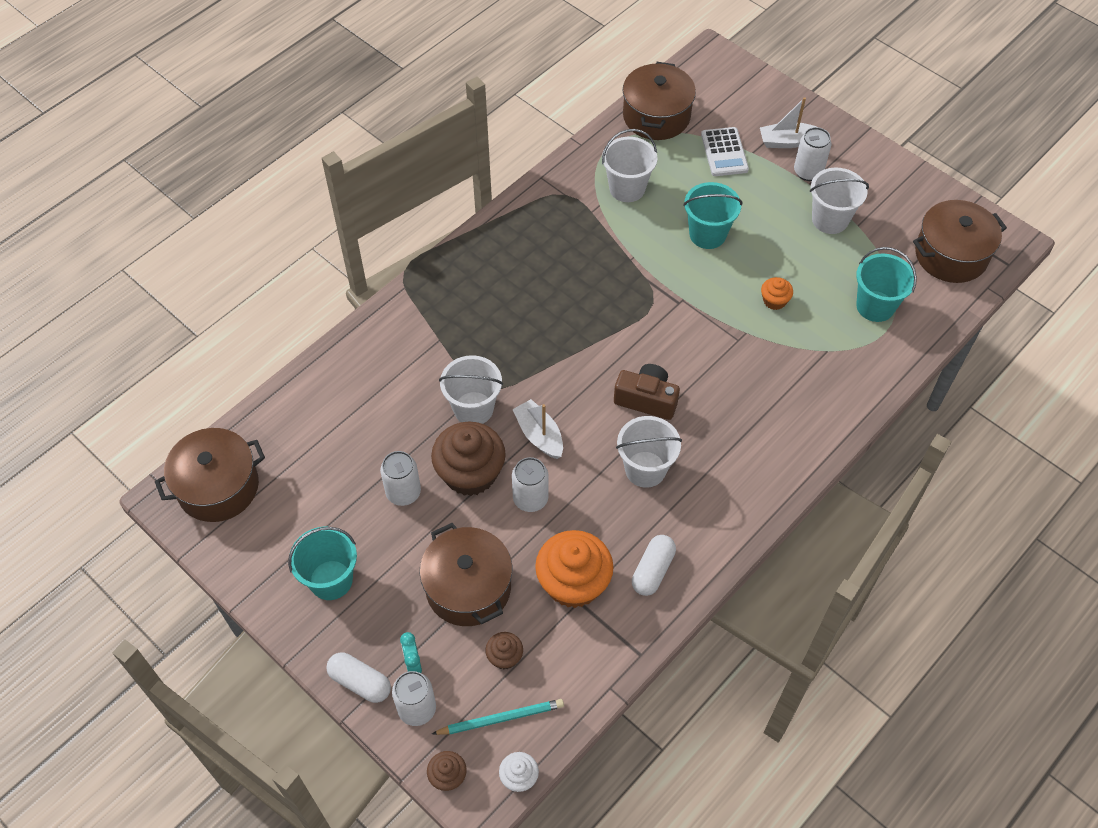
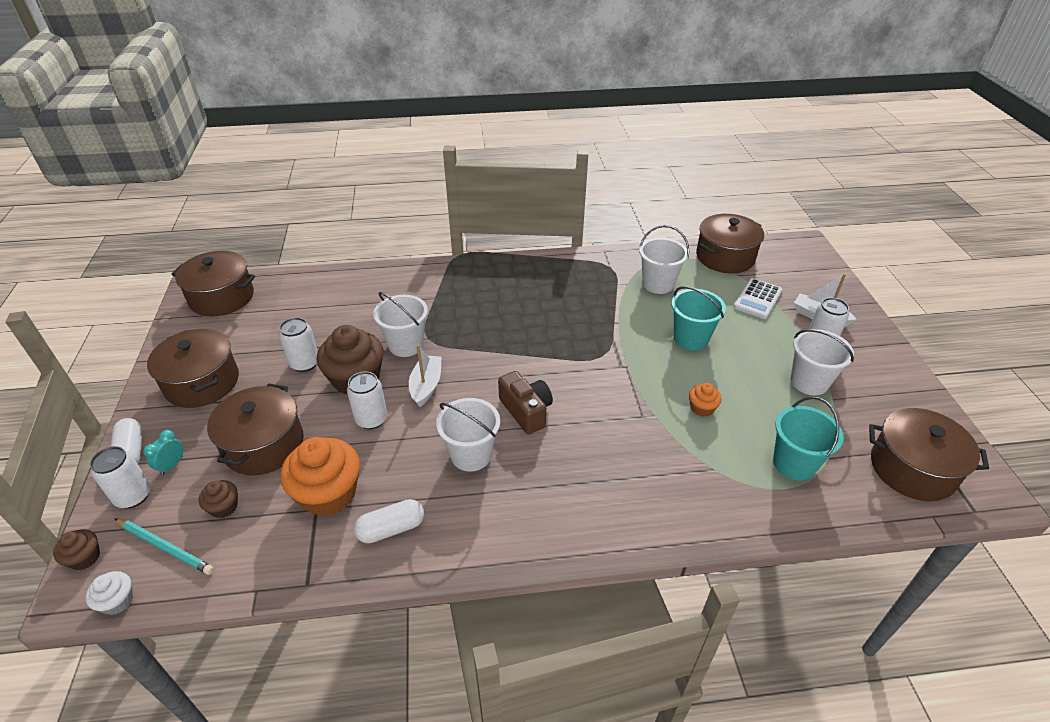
camera: 40 degrees right, 15 degrees down
(331, 580) = (202, 382): turquoise bucket -> brown pot

